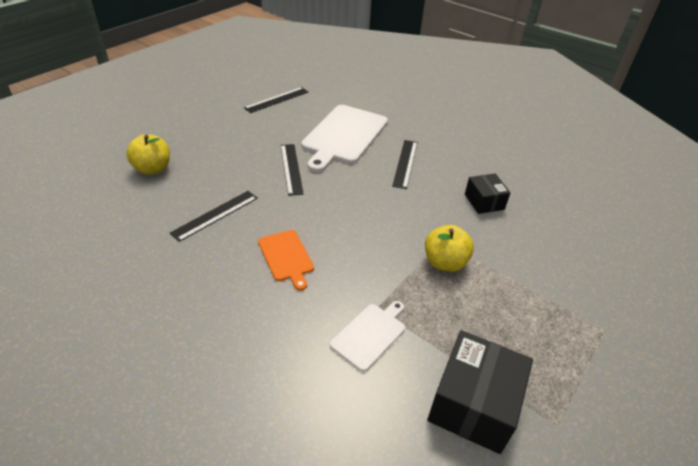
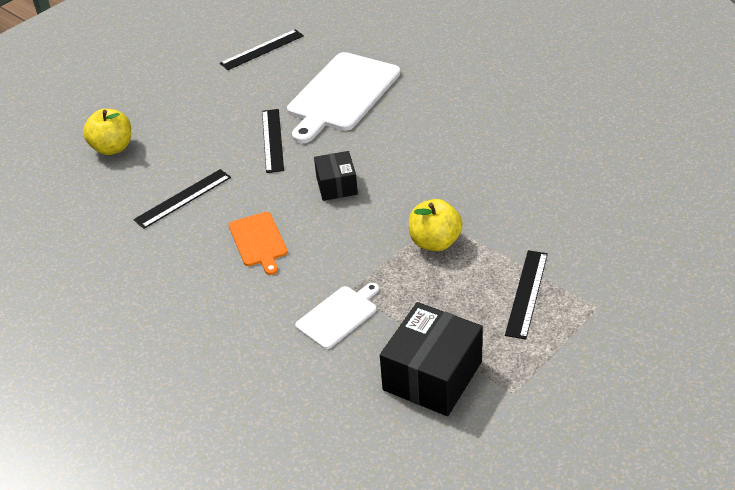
camera: 10 degrees right, 0 degrees up
(405, 163) = (412, 127): black ruler -> black ruler (526, 293)
(484, 202) = (500, 171): black box -> black box (336, 185)

